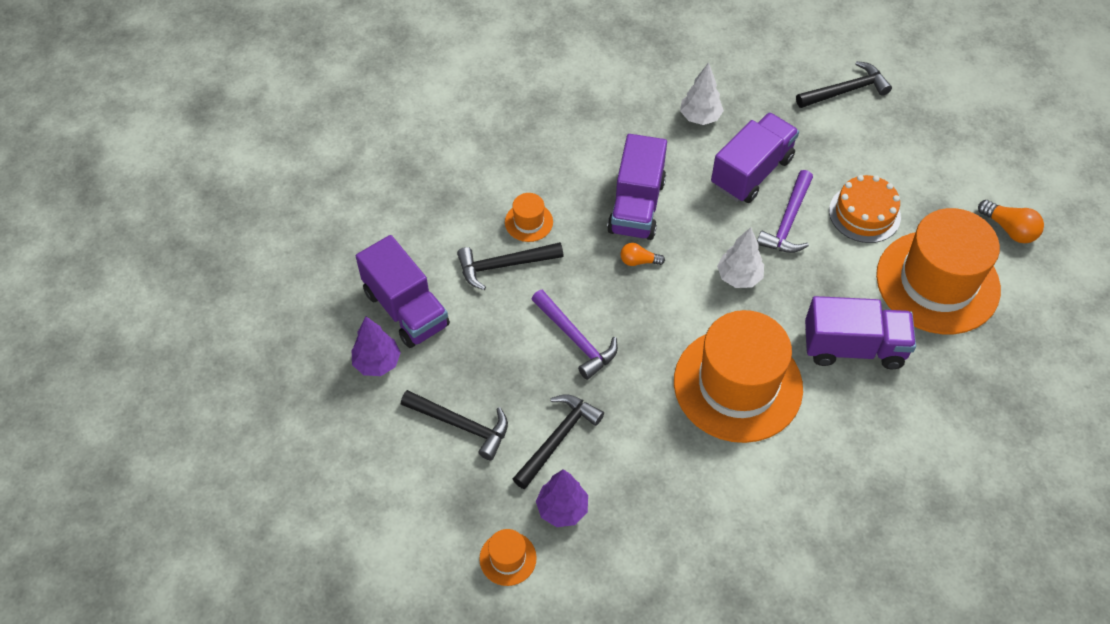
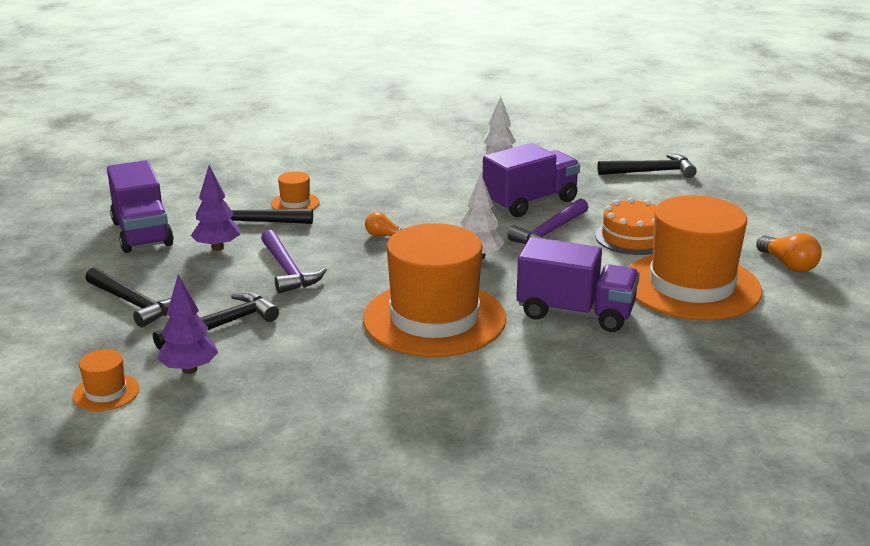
camera: 15 degrees right, 30 degrees down
(377, 363) = (88, 258): purple tree -> purple tree (217, 247)
(636, 206) = (404, 207): purple truck -> none

